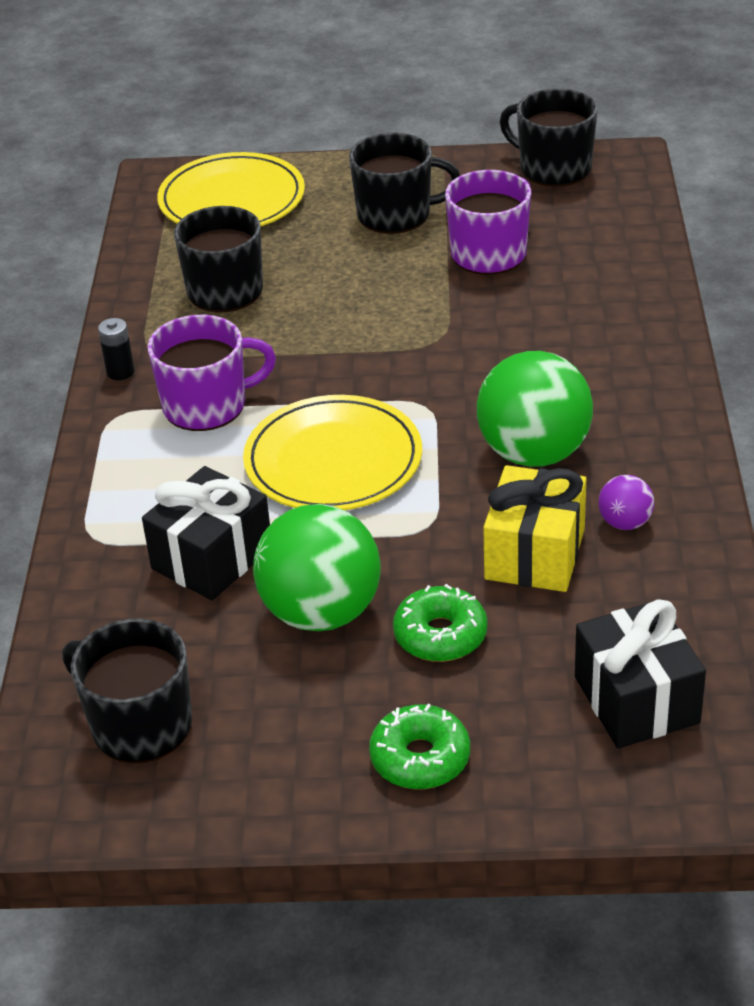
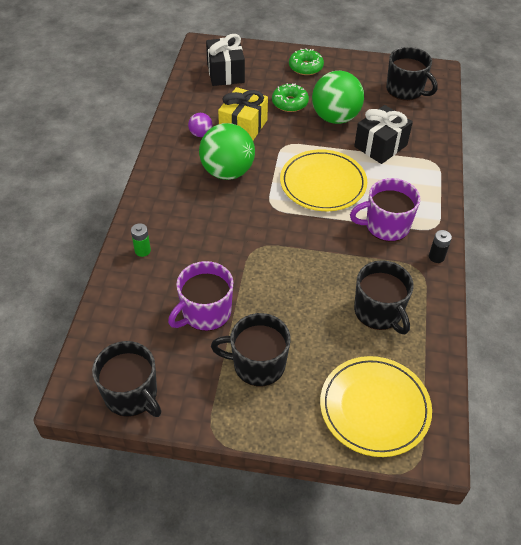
camera: 175 degrees left, 10 degrees up
(629, 309) = (142, 250): none -> green battery

